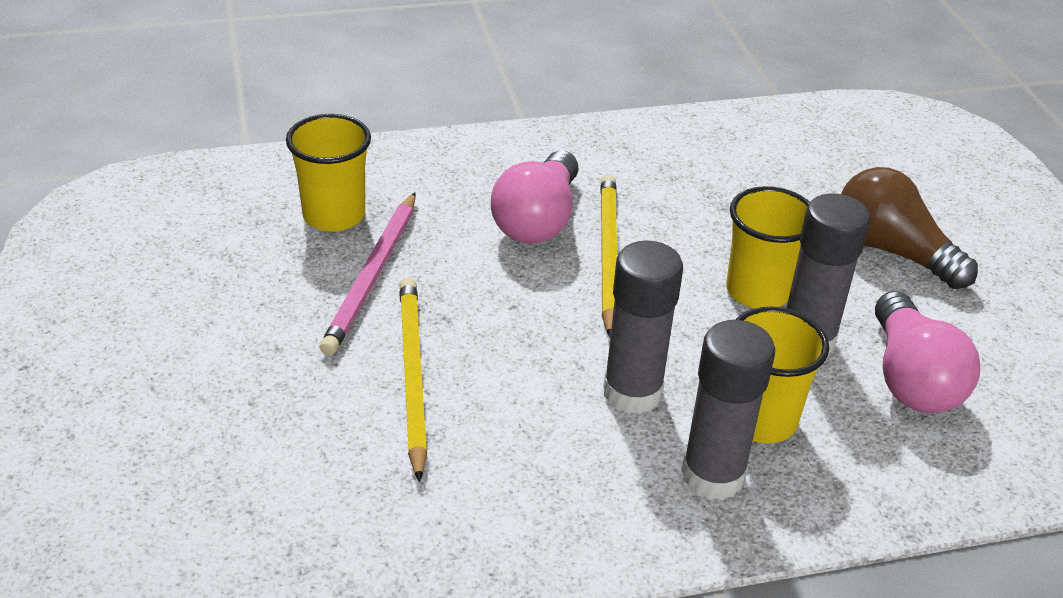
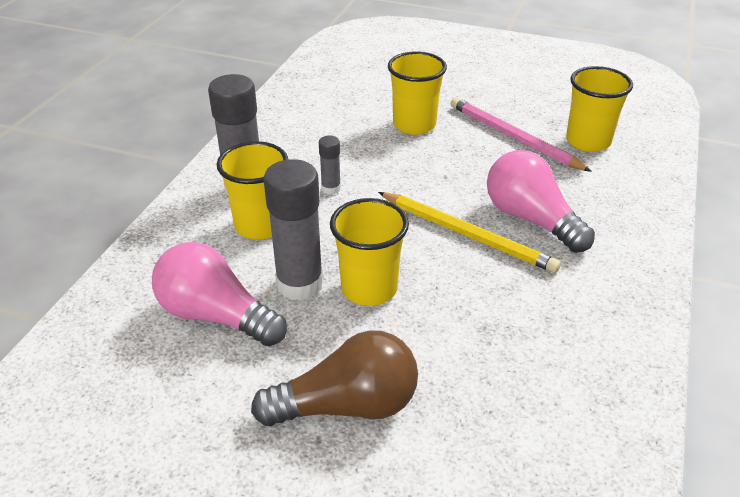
camera: 125 degrees right, 0 degrees up
(412, 376) = (414, 125): yellow pencil -> yellow cup
(632, 393) = (331, 188): grey glue stick -> grey glue stick, size x0.49

